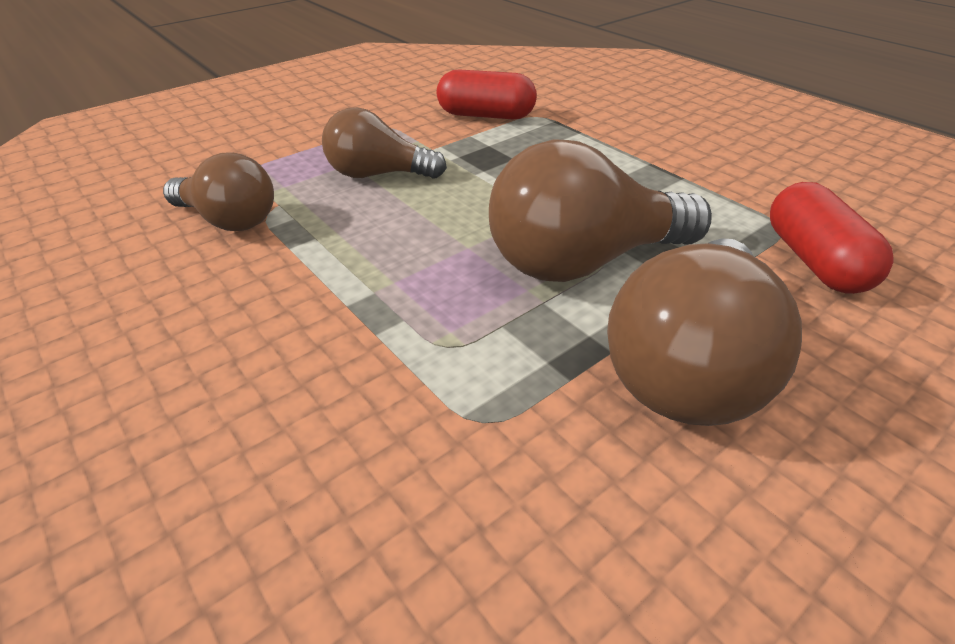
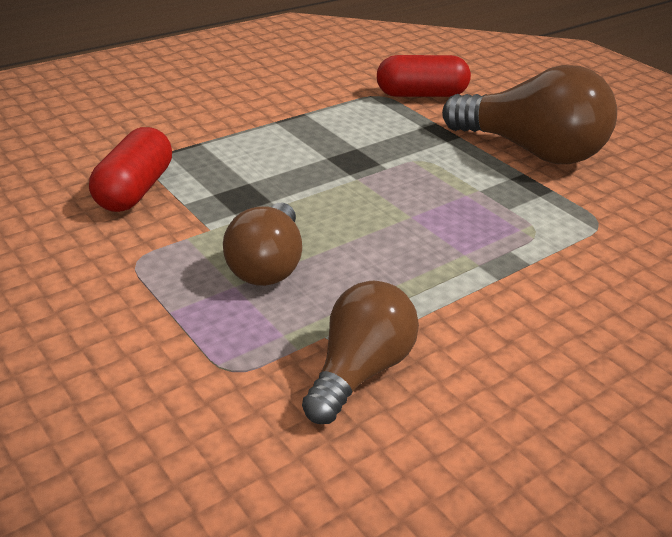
camera: 90 degrees left, 5 degrees down
(584, 261) = (427, 169): brown light bulb -> none

